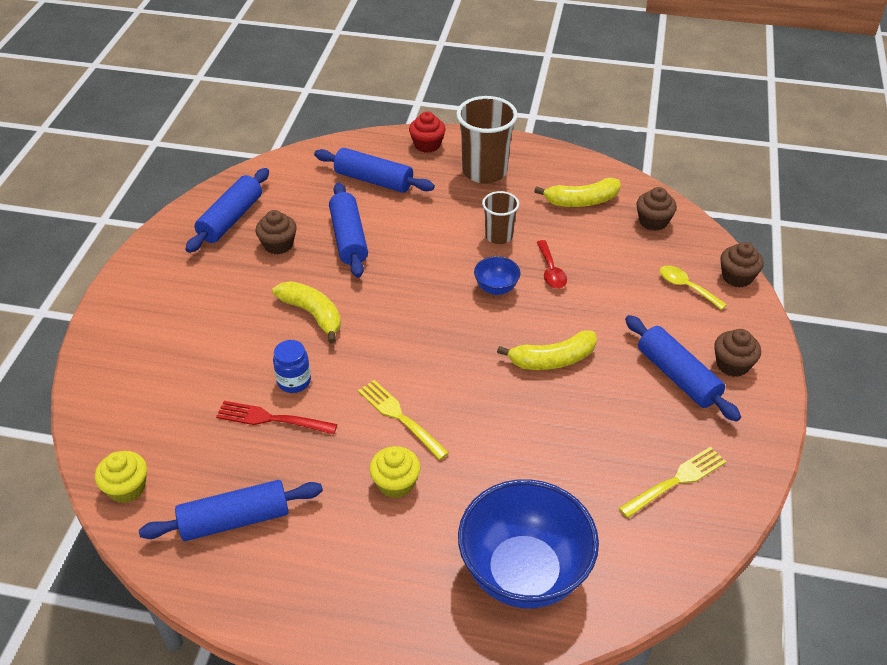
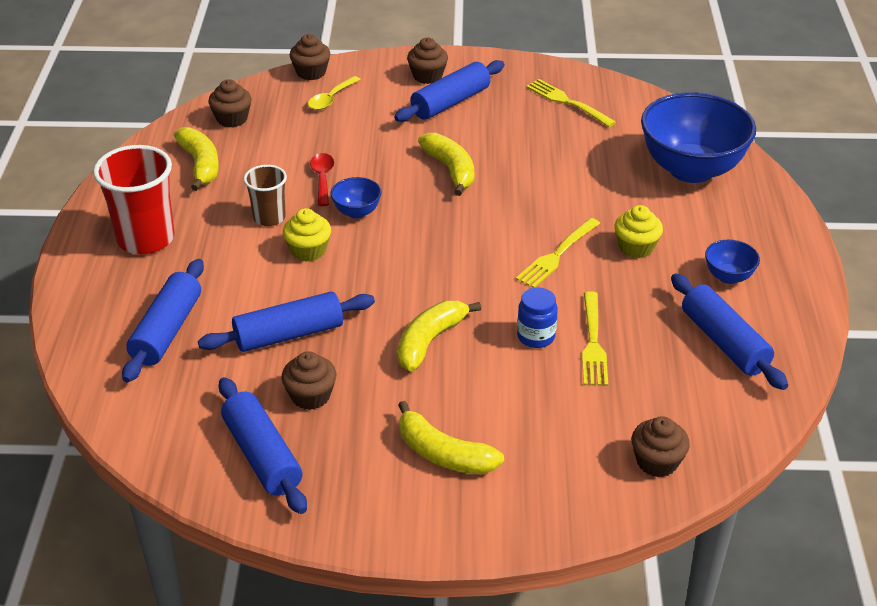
camera: 100 degrees left, 5 degrees down
(119, 431) = (657, 462): none -> brown cupcake
(127, 488) = (726, 432): yellow cupcake -> yellow cupcake (308, 250)
(189, 306) = (443, 453): none -> yellow banana
(231, 219) = (262, 455): blue rolling pin -> blue rolling pin turned 45 degrees clockwise
(272, 419) = (593, 342): red fork -> yellow fork
(327, 553) = (728, 277): none -> blue bowl
(427, 145) = (86, 293): red cupcake -> none
(484, 171) = (146, 239): brown cup -> red cup
(551, 271) = (322, 178): red spoon -> red spoon turned 75 degrees counterclockwise

